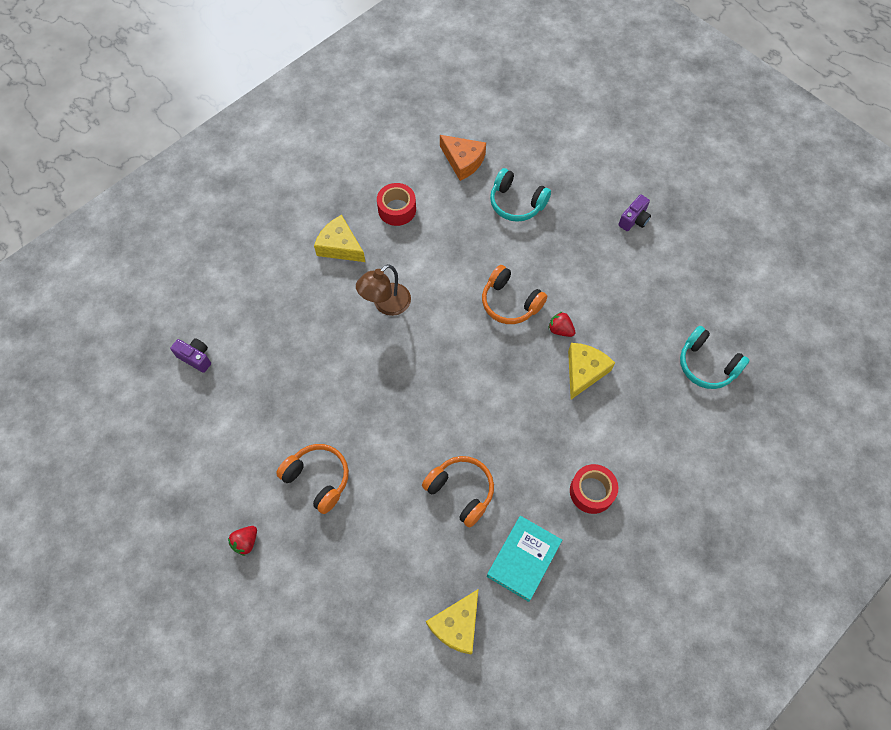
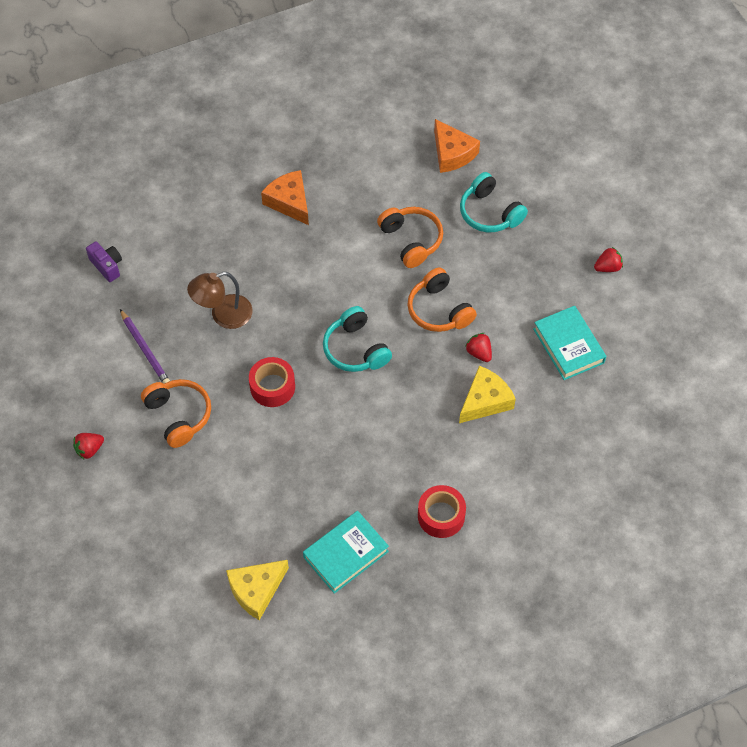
camera: 20 degrees right, 5 degrees down
(262, 426) = (145, 350): none -> purple pencil
(340, 246) = (289, 202): yellow cheese -> orange cheese
(386, 305) = (312, 273): brown lamp -> brown lamp (223, 315)
(397, 209) = (362, 182): red tape -> red tape (272, 387)
(461, 491) = (311, 472): orange headphones -> orange headphones (411, 240)
(632, 299) = (568, 346): none -> turquoise book
(634, 220) = (607, 267): purple camera -> red strawberry
(707, 364) = (617, 435): turquoise headphones -> turquoise headphones (355, 349)

